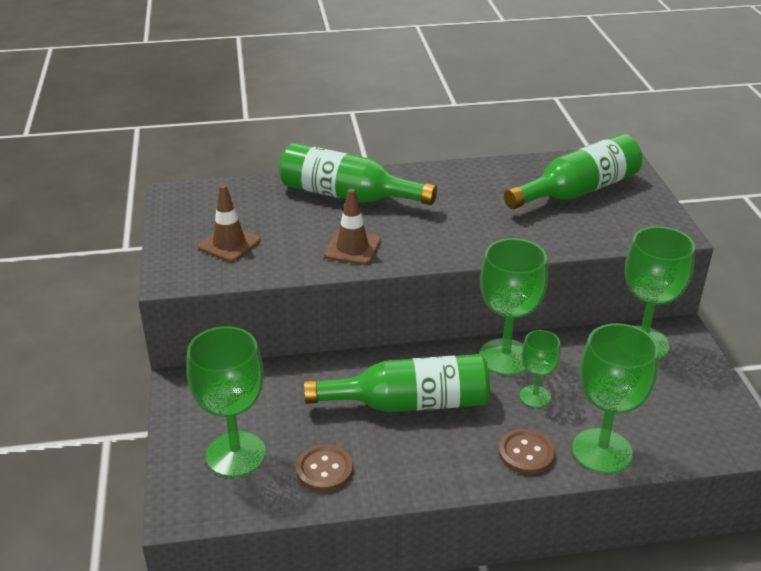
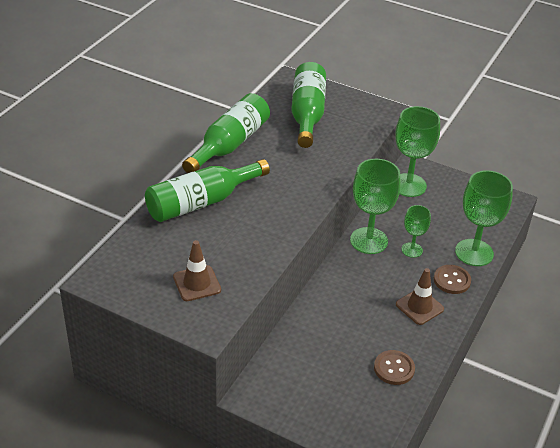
camera: 55 degrees left, 5 degrees up
(235, 454) = (345, 402): green goblet -> none
(352, 248) = (265, 232): brown traffic cone -> brown traffic cone (419, 307)
(409, 403) = (370, 302): green bottle -> green bottle (229, 144)

